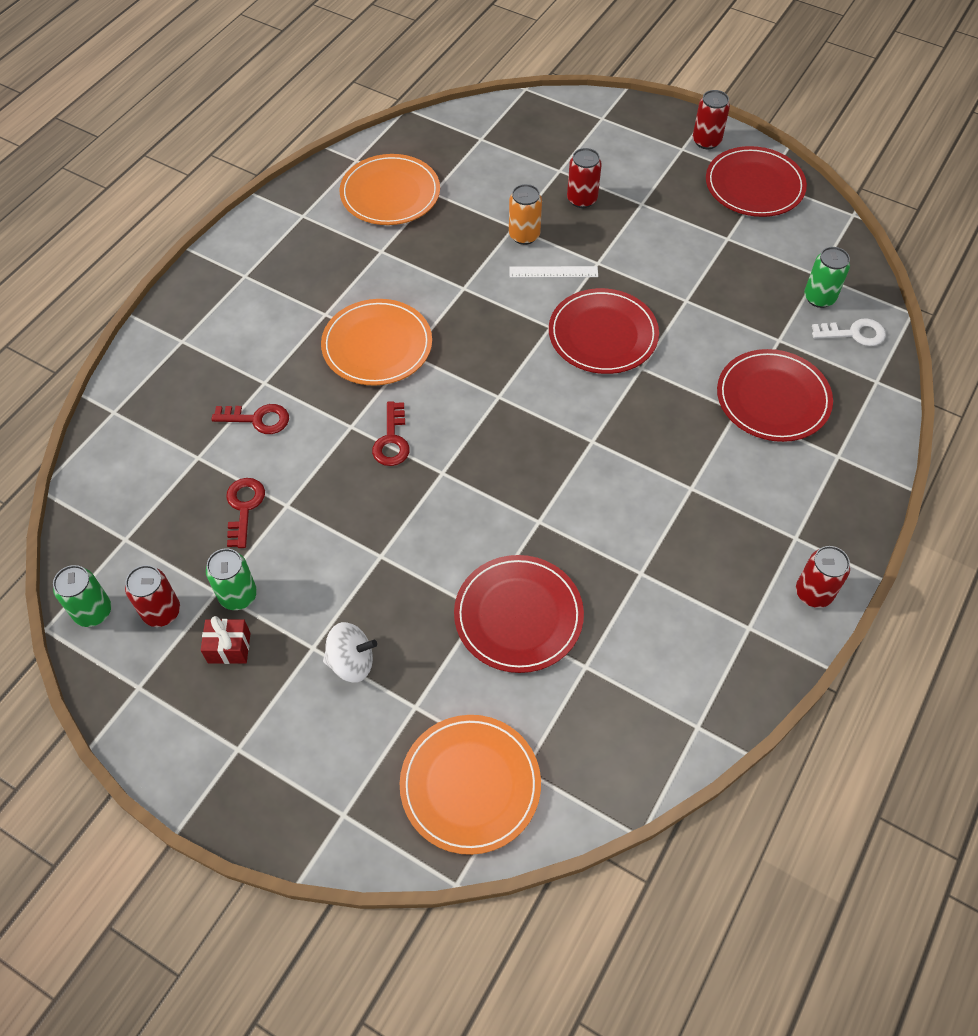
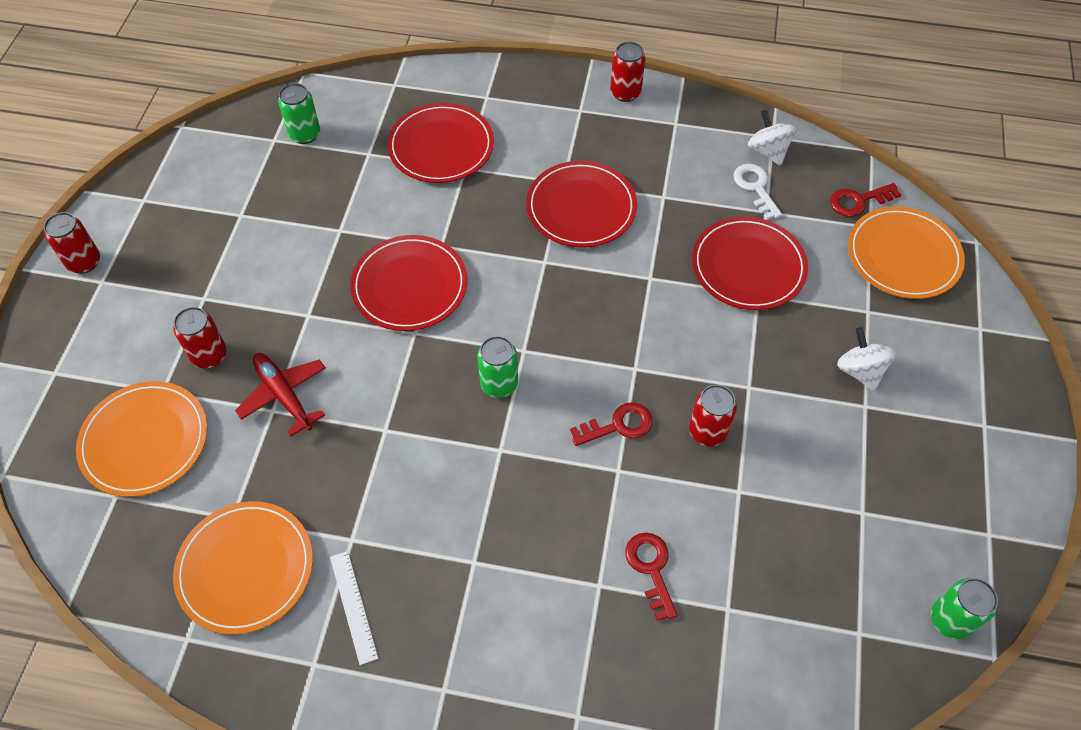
camera: 110 degrees left, 0 degrees up
(161, 612) = (911, 553): red can -> red can (707, 432)
(229, 648) = (907, 474): red gift -> none
(238, 595) = (855, 491): green can -> green can (499, 384)
(244, 507) = (762, 531): red key -> red key (858, 201)
(377, 345) = (500, 487): orange plate -> orange plate (145, 441)
(524, 235) = (284, 395): orange can -> red plane
(553, 272) = (334, 351): white ruler -> white ruler (353, 606)
(675, 710) = (768, 151): none -> white spinning top
(754, 185) = (153, 208): red plate -> red plate (581, 207)
(854, 333) = (343, 105): white key -> white key (755, 187)

